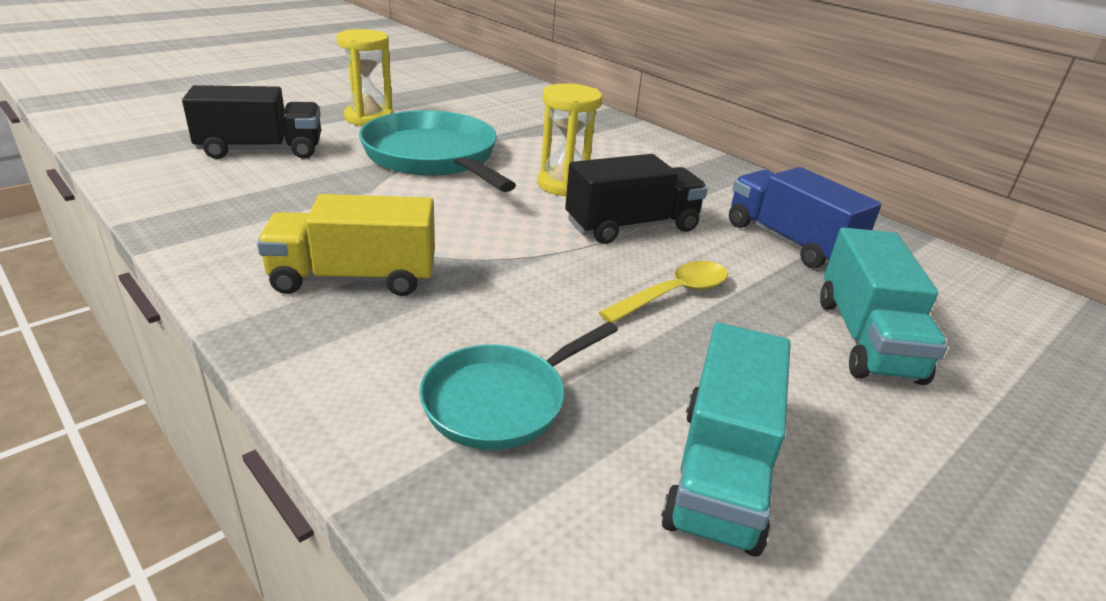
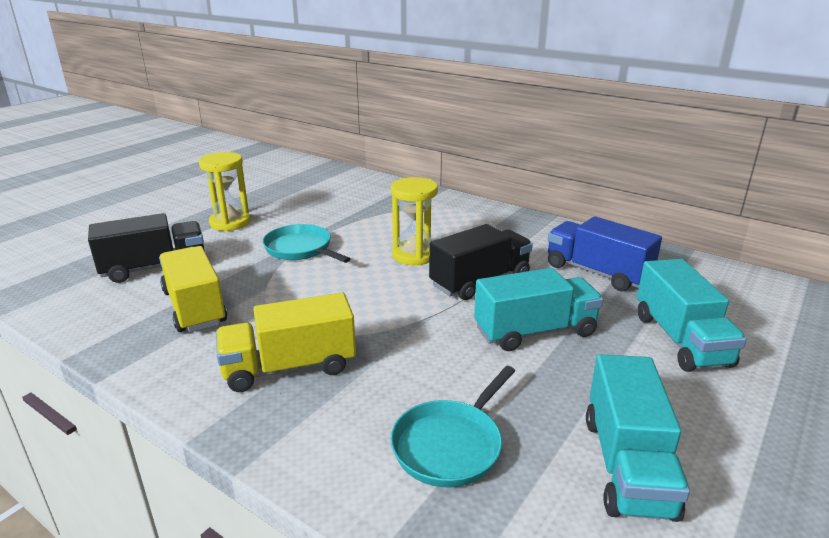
camera: 10 degrees left, 5 degrees down
(282, 197) = (195, 307): none -> yellow truck
(434, 157) = (301, 249): turquoise pan -> turquoise pan, size x0.61
(674, 294) = (535, 331): yellow spoon -> turquoise truck

